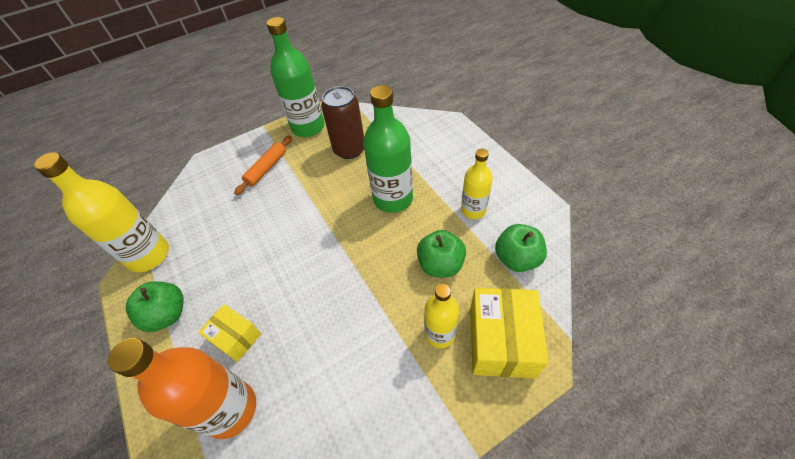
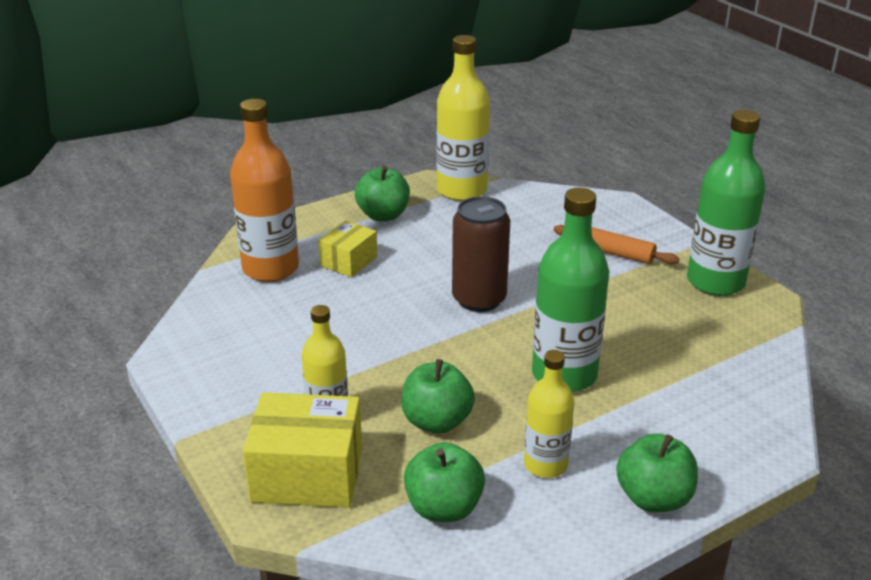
camera: 85 degrees right, 20 degrees down
(349, 149) = (670, 327): brown can -> brown can (479, 299)
(492, 168) = (653, 498): none -> green apple

